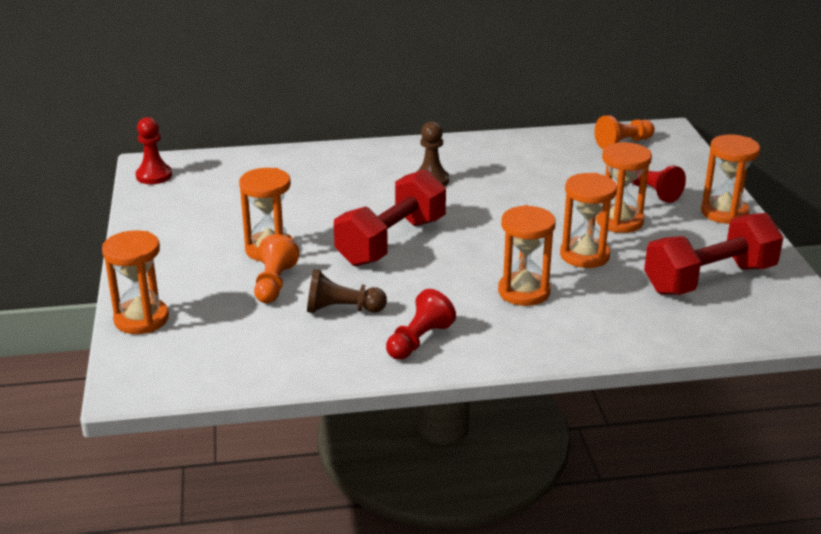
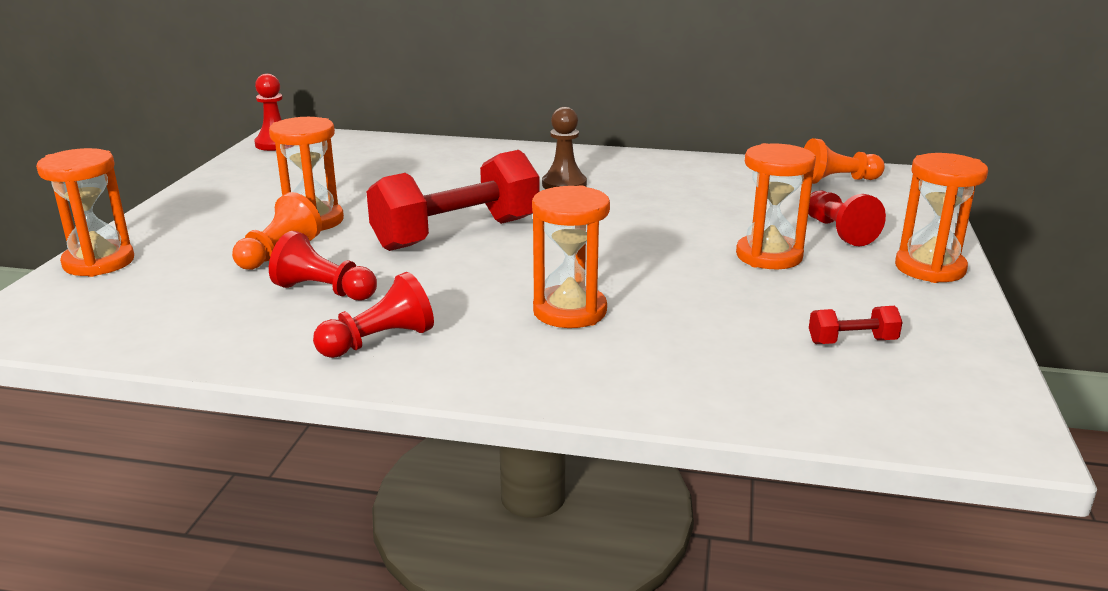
camera: 20 degrees right, 5 degrees down
(342, 309) = (324, 291): brown pawn -> red pawn
(584, 255) = (689, 285): orange hourglass -> none
(709, 279) = (852, 341): red dumbbell -> red dumbbell, size x0.41

